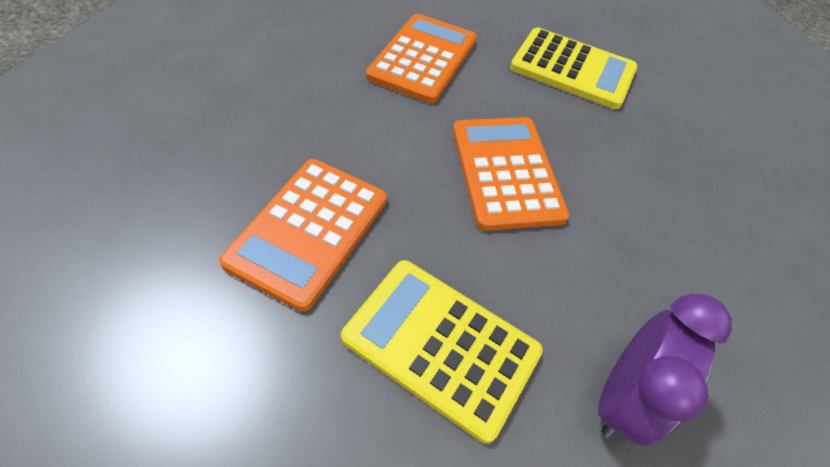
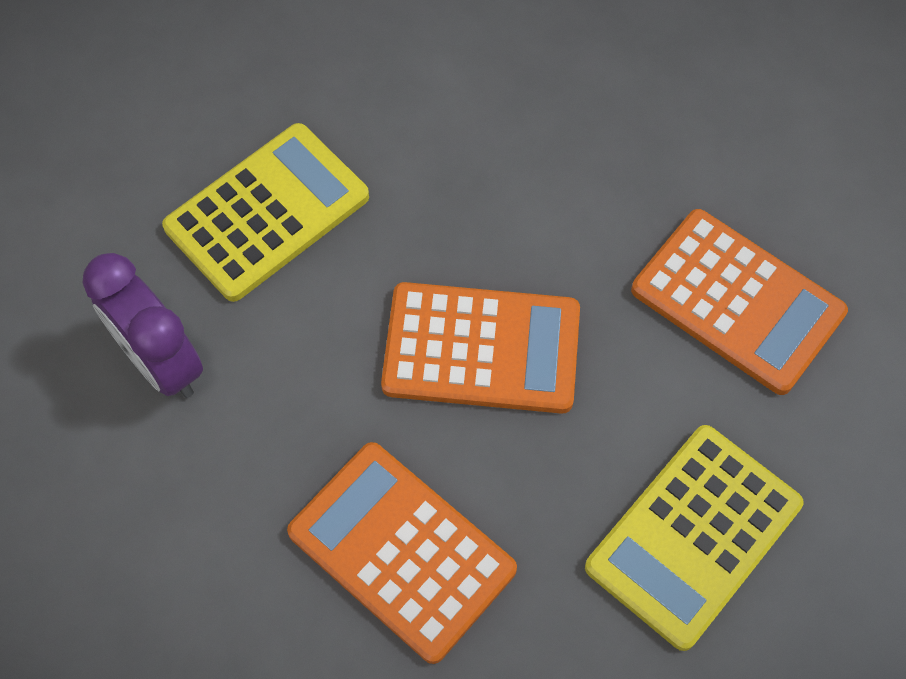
camera: 110 degrees right, 10 degrees up
(309, 230) = (436, 116): orange calculator -> orange calculator (401, 551)

